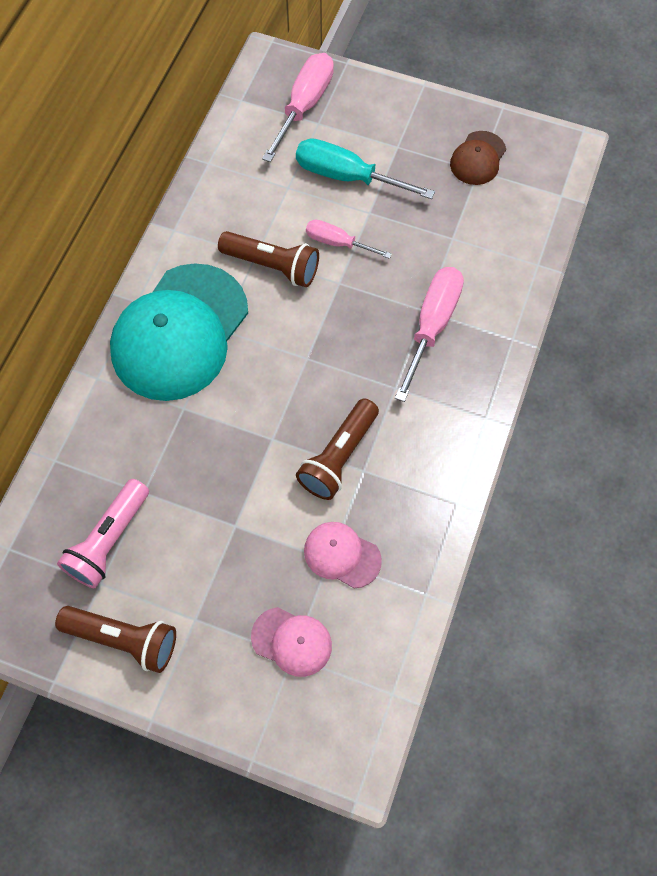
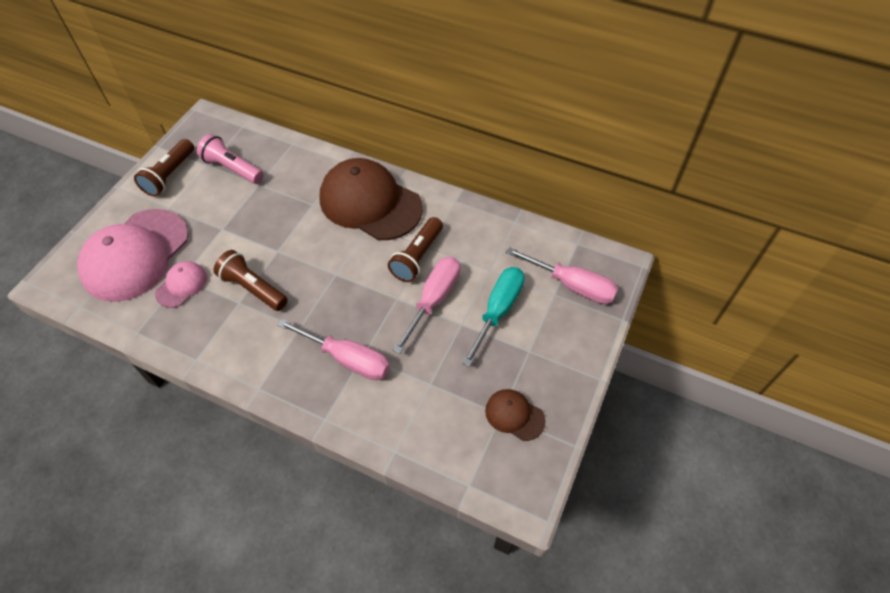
camera: 95 degrees right, 10 degrees down
(180, 332) = (370, 203): turquoise cap -> brown cap
(292, 641) = (135, 255): pink cap -> pink cap, size x2.17
(338, 243) = (433, 300): pink screwdriver -> pink screwdriver, size x1.65

